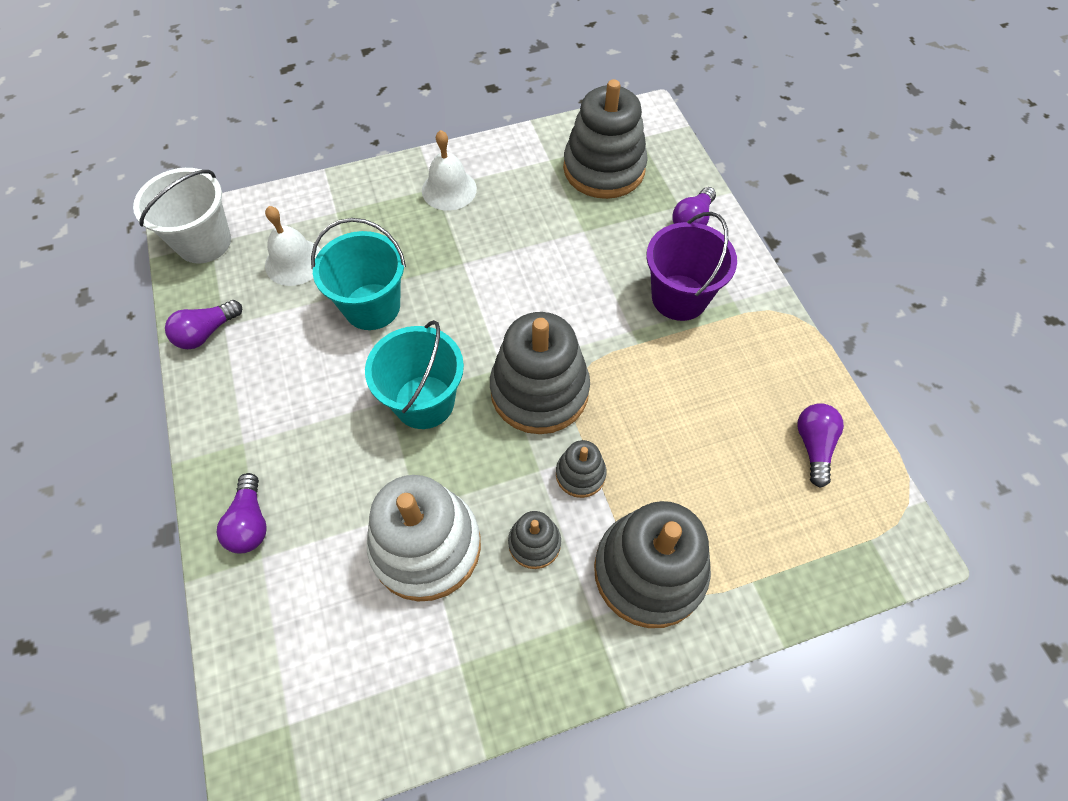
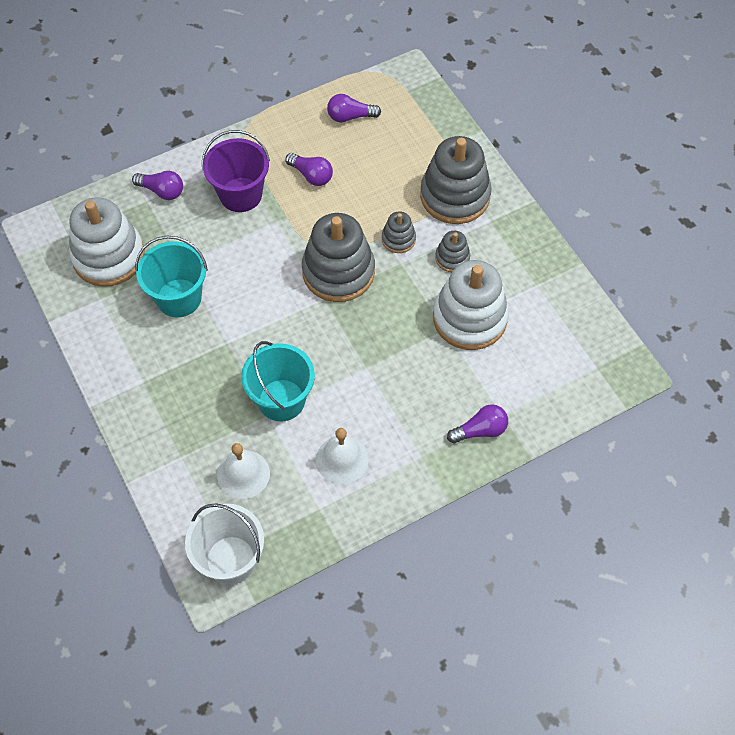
camera: 100 degrees left, 0 degrees up
(206, 333) = (328, 520): purple light bulb -> purple light bulb (311, 175)
(424, 402) = (362, 343): turquoise bucket -> turquoise bucket (179, 298)
(449, 189) = (144, 370): white bell -> white bell (342, 459)
(604, 169) = (109, 256): grey stacking toy -> white stacking toy

